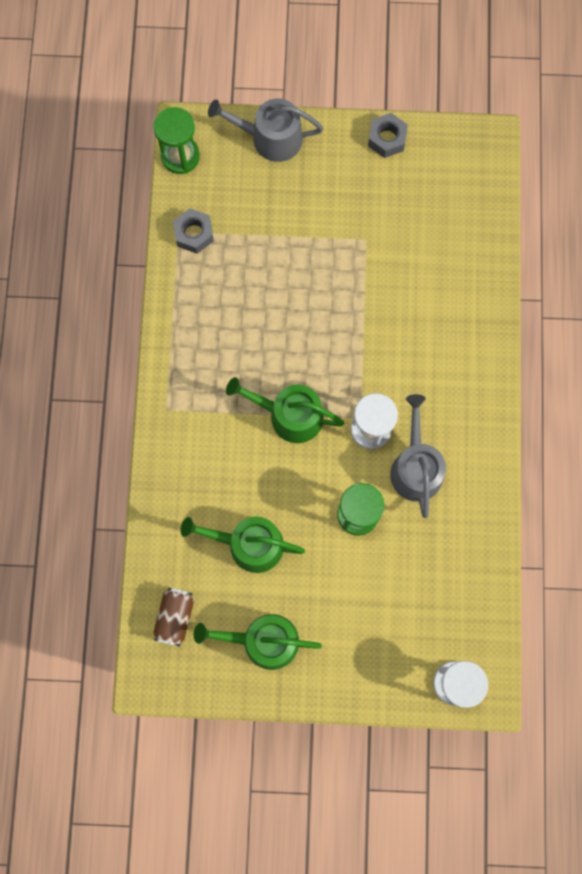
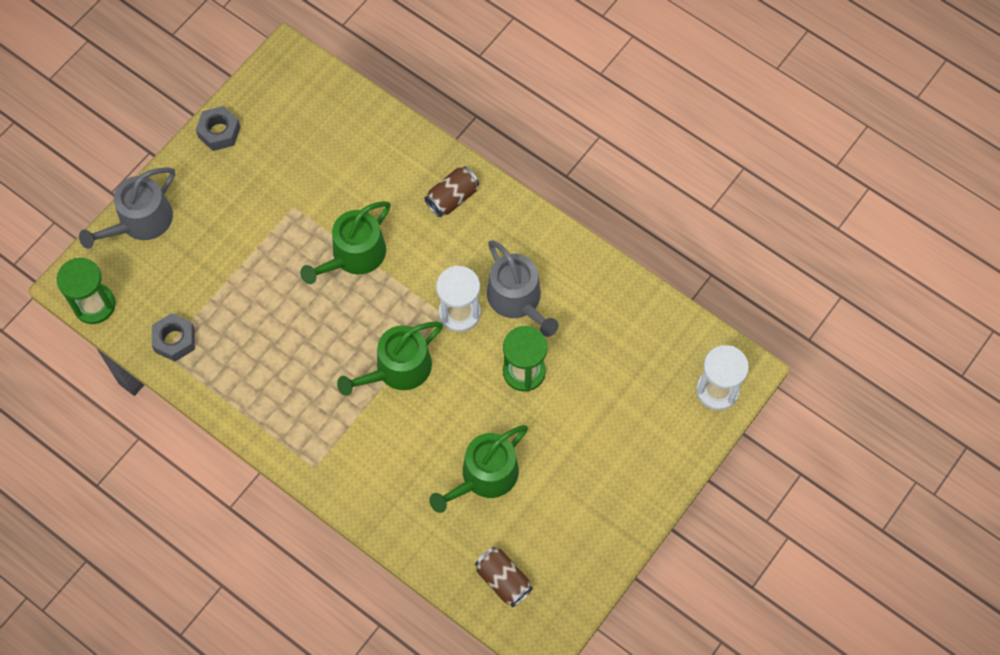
camera: 55 degrees left, 10 degrees down
(263, 641) = (575, 519): green watering can -> green watering can (354, 255)
(415, 467) = (517, 300): grey watering can -> grey watering can turned 150 degrees counterclockwise
(465, 354) = (452, 198): none -> brown can

